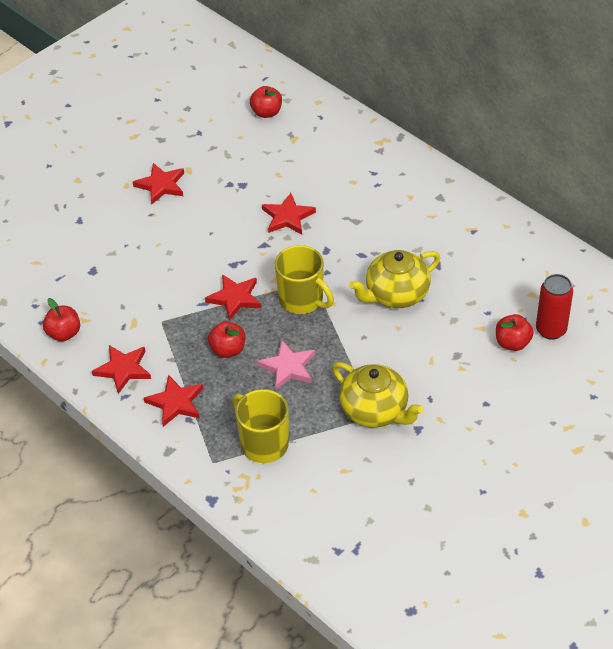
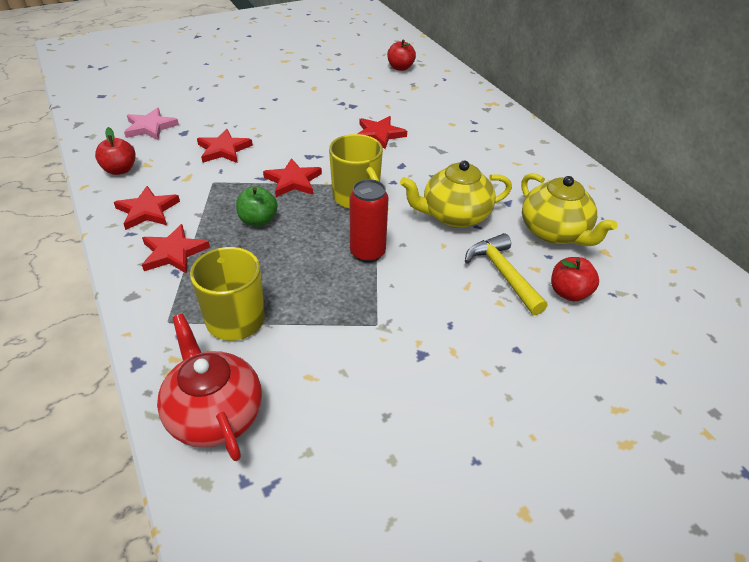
camera: 15 degrees right, 5 degrees down
(161, 185) = (284, 92): red star -> red star (224, 149)
(228, 350) = (258, 220): red apple -> green apple
(288, 367) = (308, 251): pink star -> pink star (150, 127)
(292, 516) = (215, 414): none -> red teapot
(375, 411) = (380, 320): yellow teapot -> yellow teapot (554, 232)
(455, 341) = (502, 273): none -> yellow hammer
(551, 330) = (619, 291): red can -> red can (367, 253)

